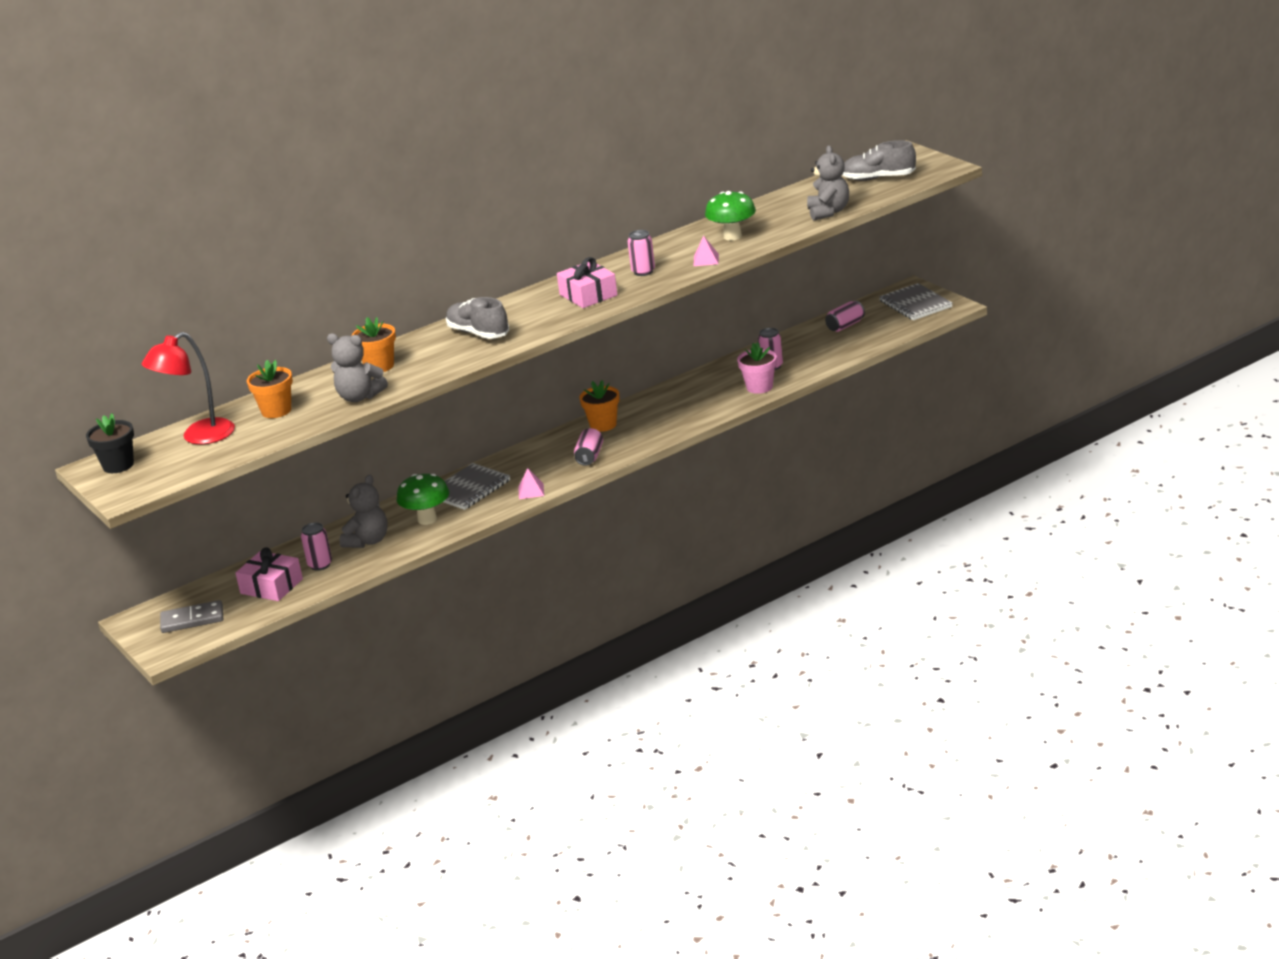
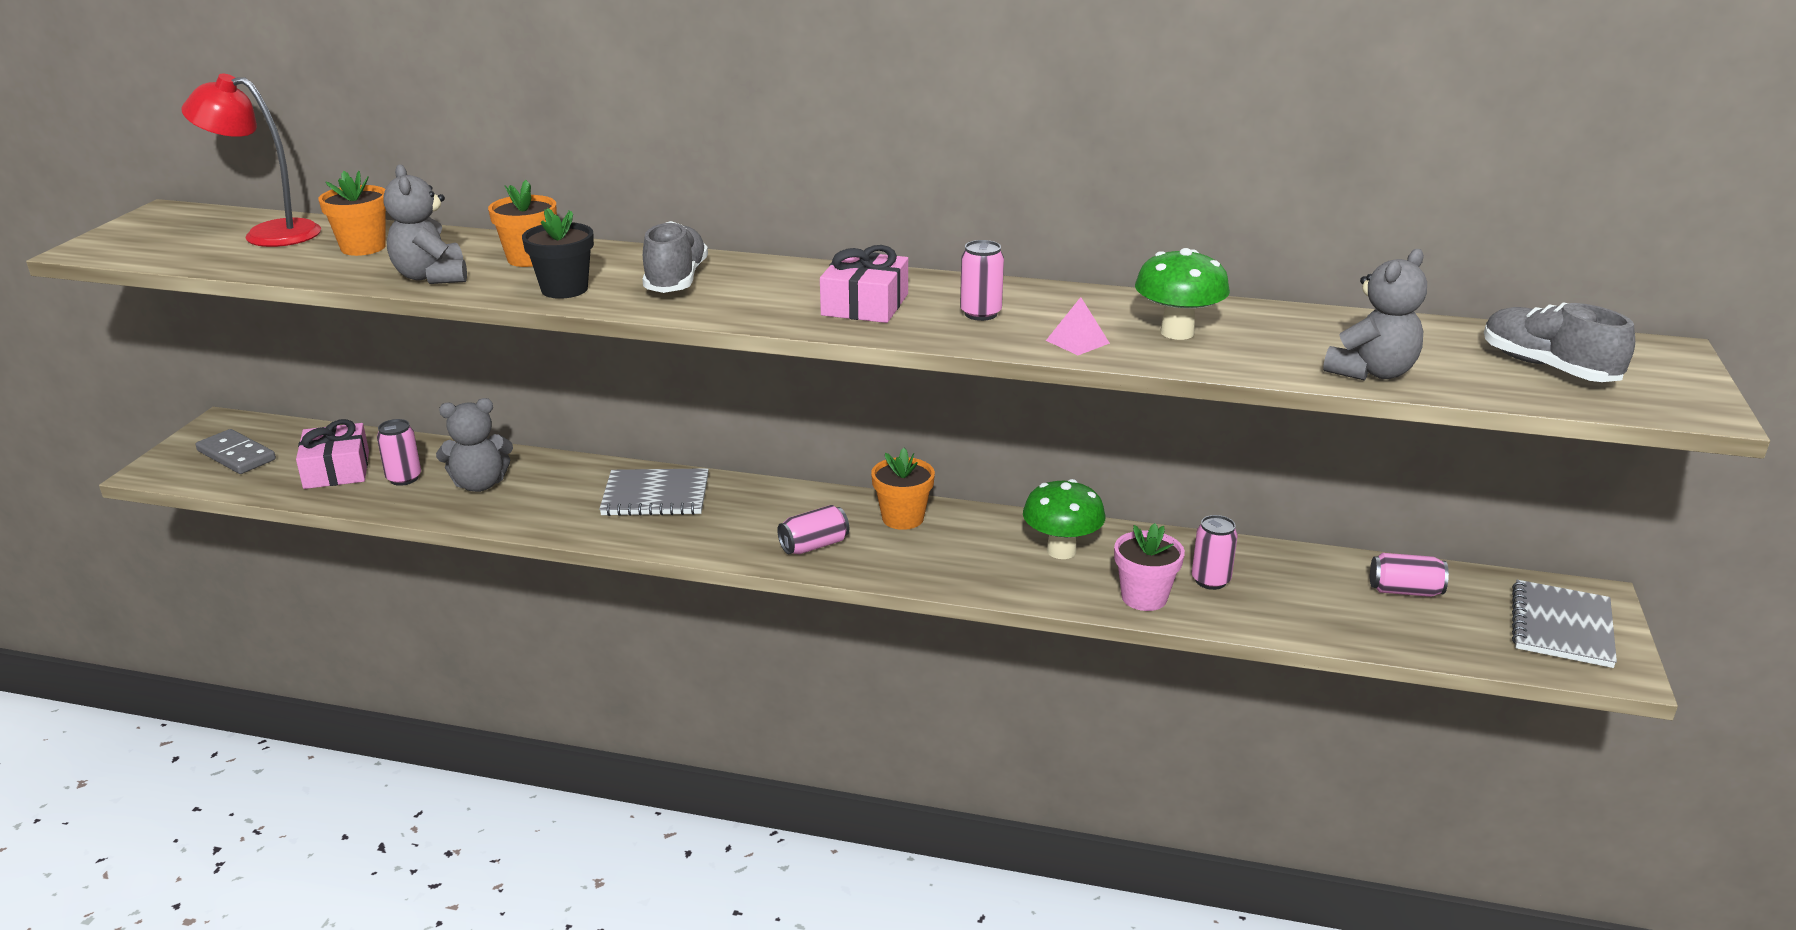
camera: 45 degrees right, 0 degrees up
(118, 465) = (173, 221): black flower pot -> black flower pot (564, 289)
(427, 519) = (559, 500): green mushroom -> green mushroom (1061, 551)
(531, 491) = (687, 542): pink pyramid -> none

